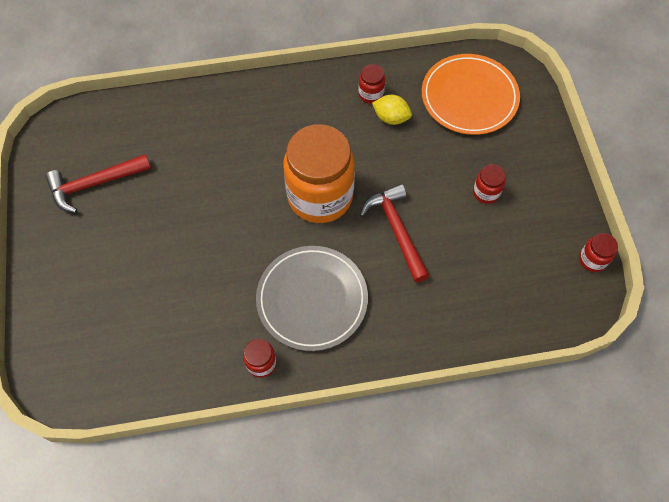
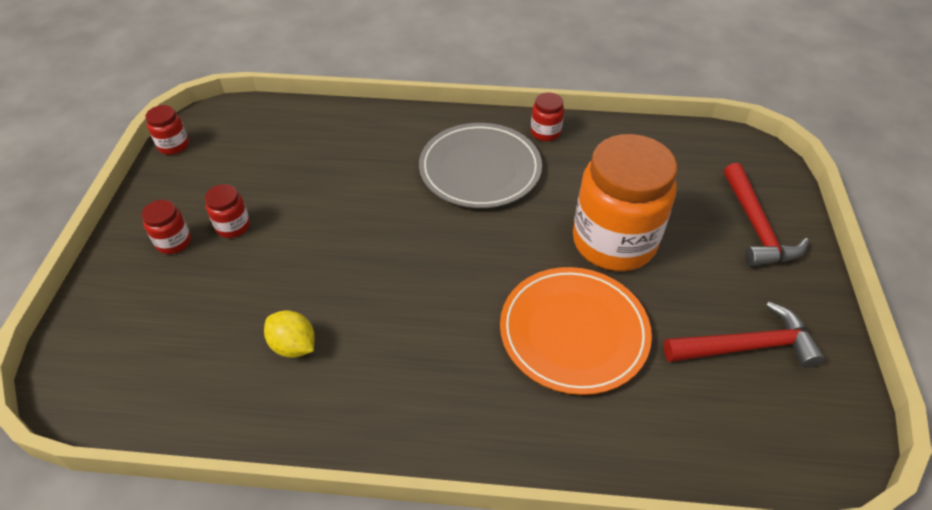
camera: 165 degrees left, 15 degrees down
(320, 196) = (436, 264): orange jar -> orange jar (614, 242)
(371, 94) = (303, 391): red jar -> red jar (174, 242)
(396, 230) = (360, 210): red hammer -> red hammer (756, 227)
(469, 97) = (163, 350): orange plate -> orange plate (573, 332)

